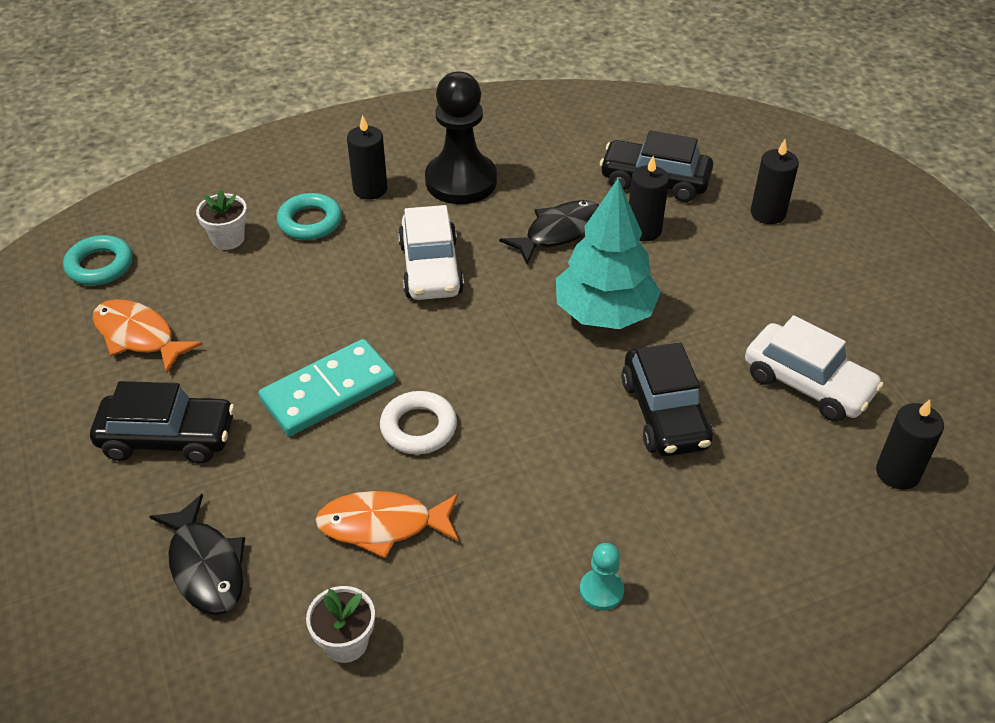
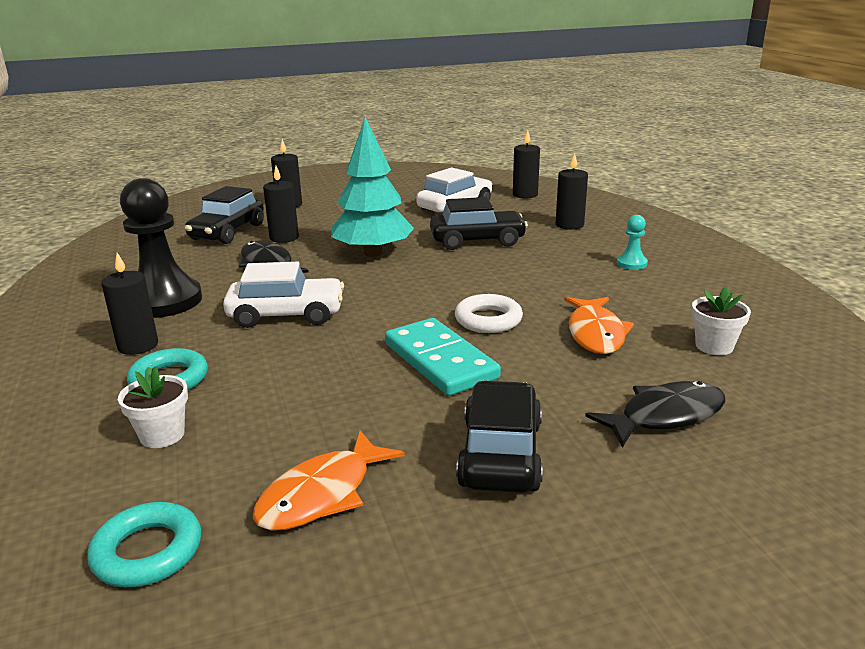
camera: 85 degrees left, 20 degrees down
(755, 526) = (569, 225): none -> black candle

